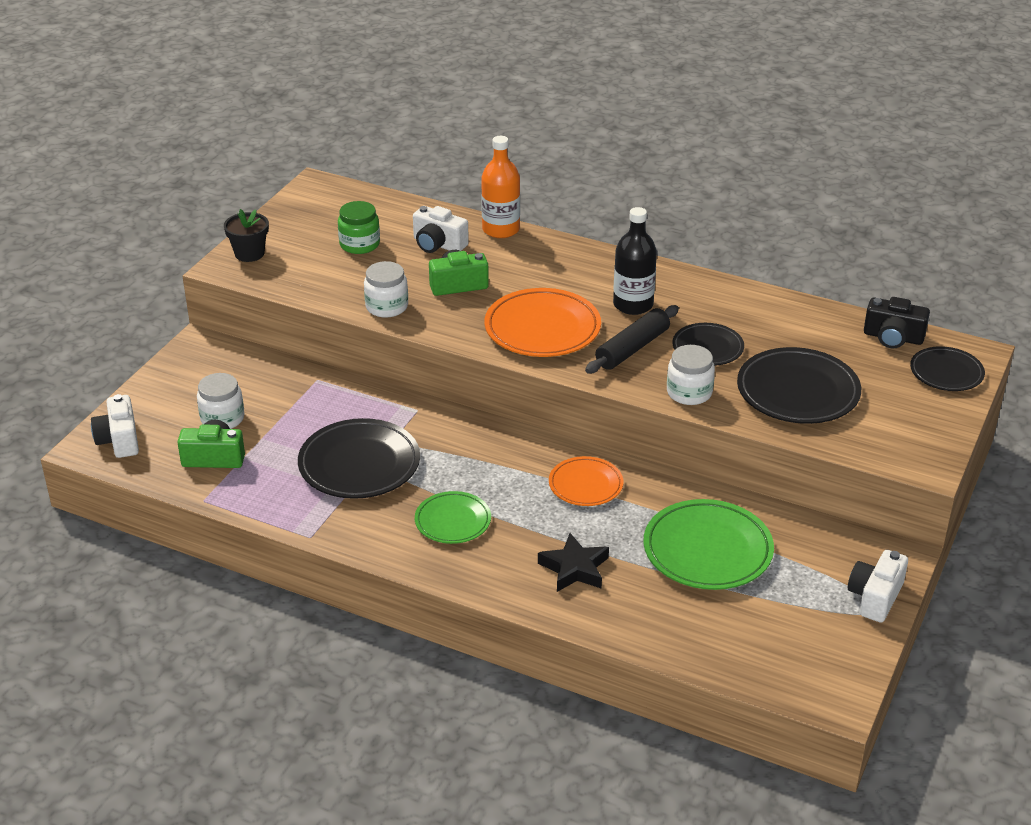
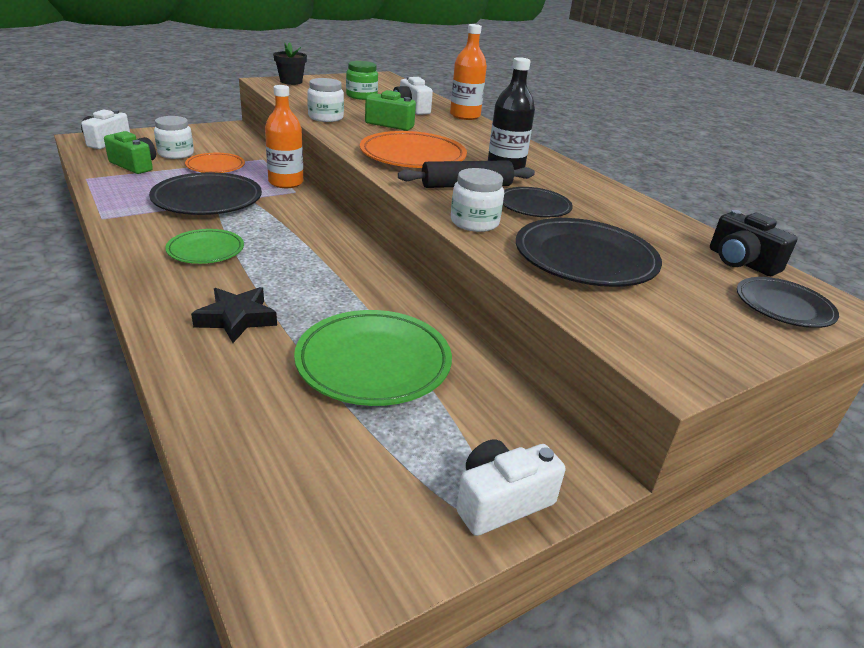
camera: 30 degrees right, 5 degrees down
(391, 402) = (286, 182): none -> orange bottle
(585, 485) = (341, 273): orange plate -> orange plate (215, 166)

